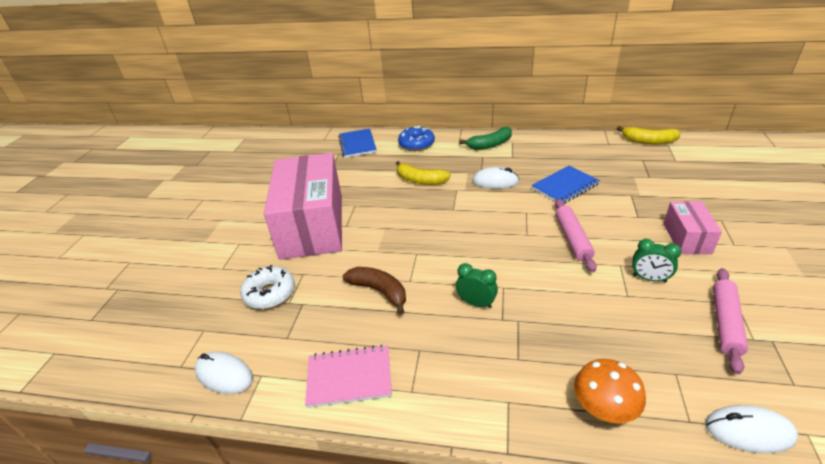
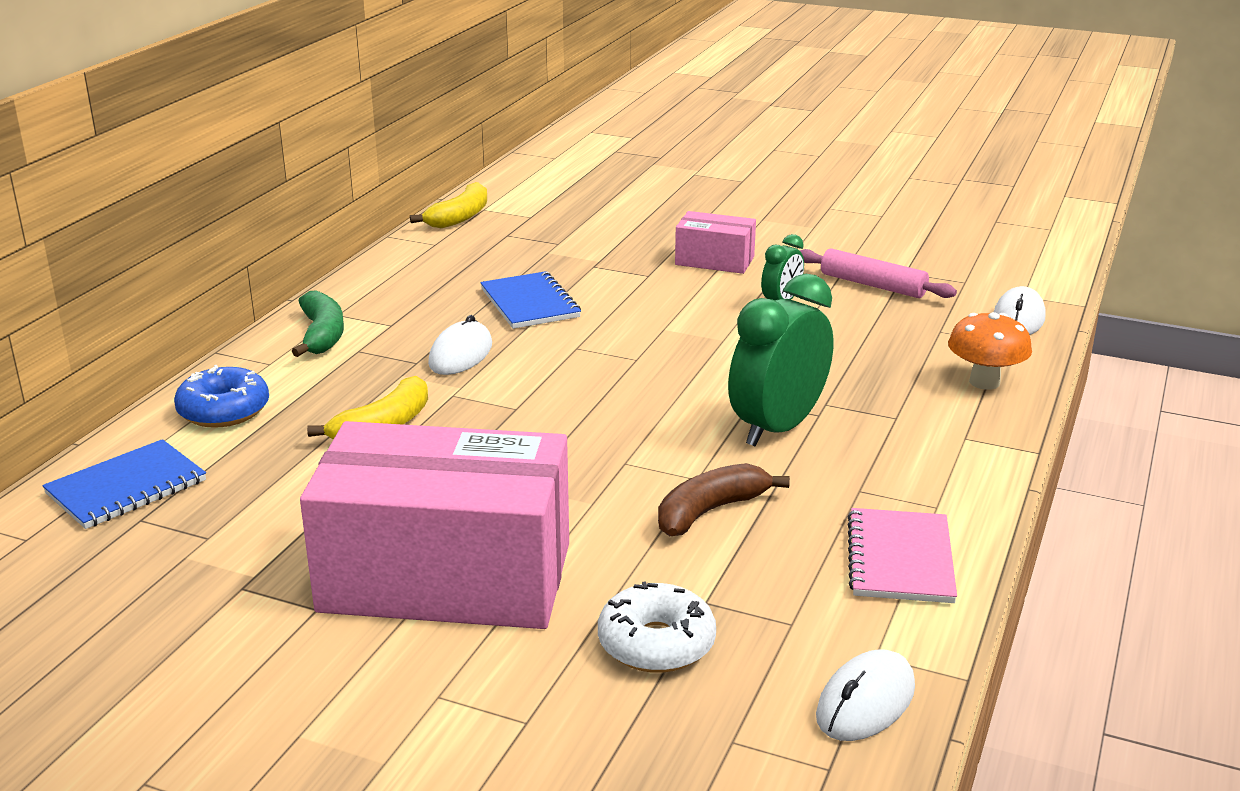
camera: 80 degrees left, 10 degrees down
(357, 144) = (126, 487): blue notebook -> blue notebook turned 45 degrees counterclockwise
(476, 303) = (777, 428): green clock -> green clock, size x1.93
(572, 239) = (670, 328): pink rolling pin -> none

